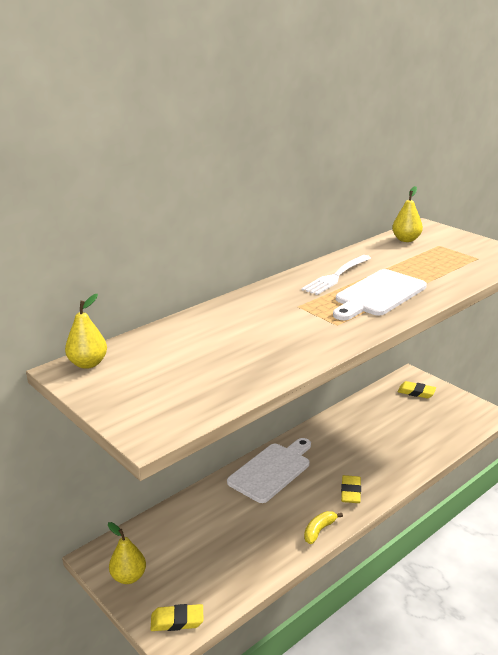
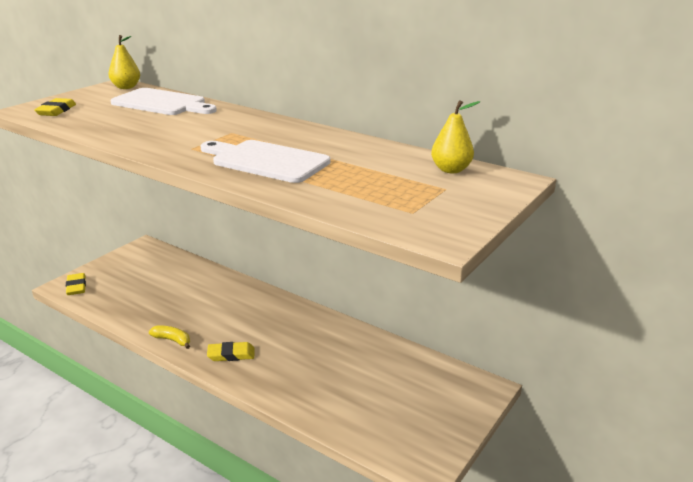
camera: 75 degrees right, 0 degrees up
(129, 577) = (122, 261): yellow pear -> none
(271, 470) = (257, 304): white cutting board -> white cutting board (162, 103)
(336, 276) = (312, 142): white fork -> none
(416, 392) = (447, 394): yellow eraser -> yellow eraser (56, 111)

